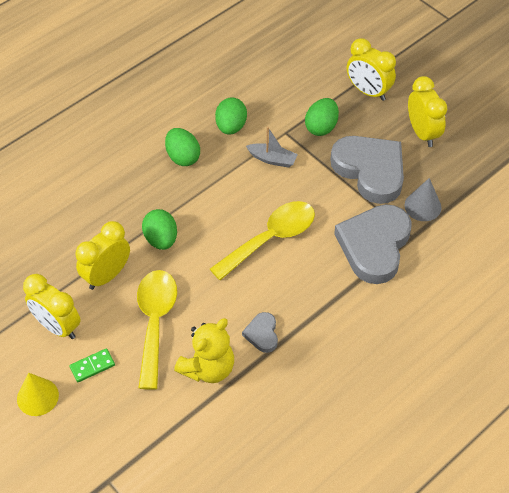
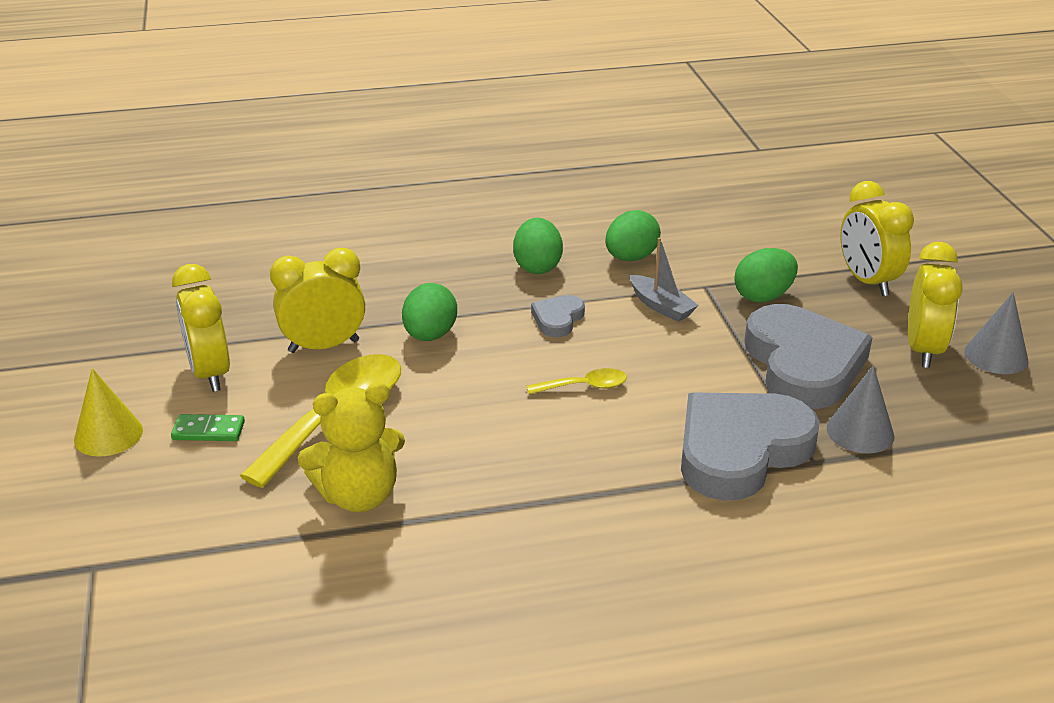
camera: 30 degrees right, 20 degrees down
(262, 334) = (474, 488): grey heart -> grey heart (558, 319)
(271, 238) = (585, 386): yellow spoon -> yellow spoon, size x0.48
(458, 122) = (996, 356): none -> grey cone

